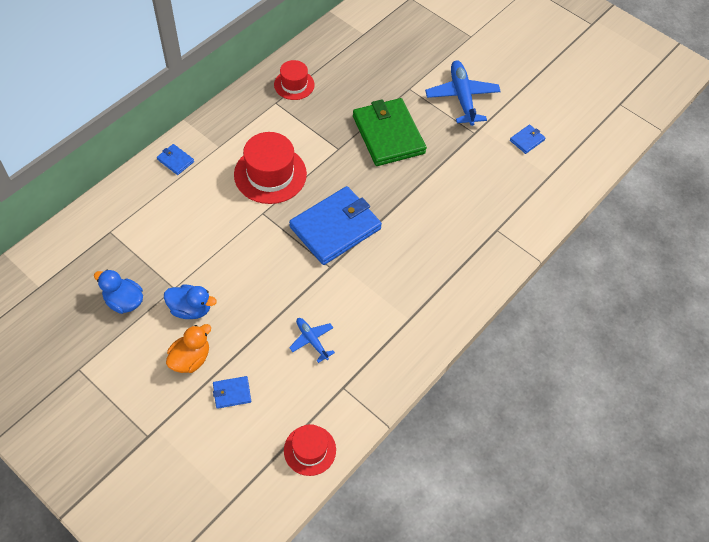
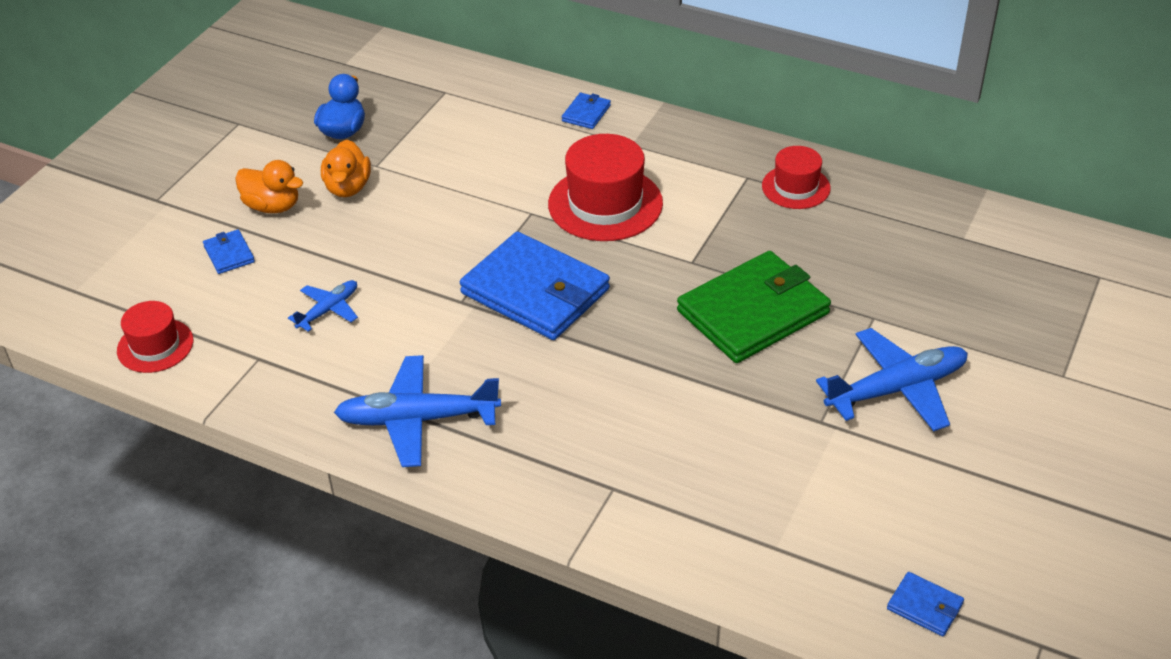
camera: 80 degrees right, 15 degrees down
(191, 309) = (348, 187): blue duck -> orange duck
(422, 309) = (418, 419): none -> blue plane
(527, 140) = (846, 500): blue wallet -> blue wallet (925, 606)

